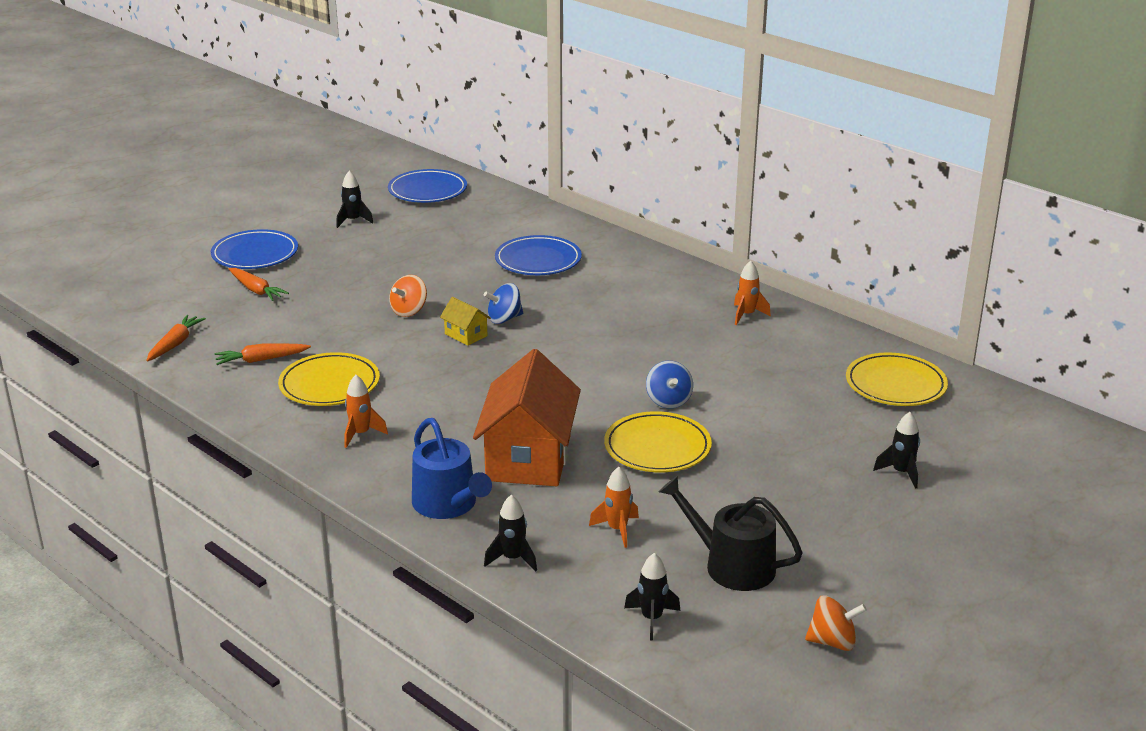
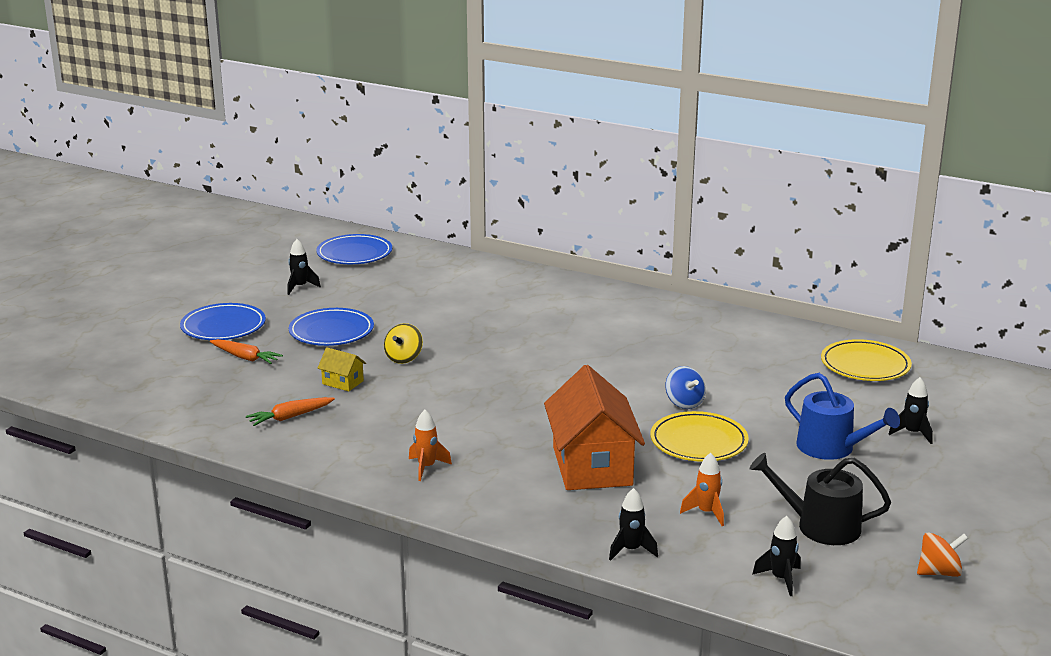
camera: 15 degrees left, 5 degrees down
(175, 344) = (196, 414): orange carrot -> none
(329, 384) = (370, 430): yellow plate -> none
(409, 311) = (404, 358): orange spinning top -> yellow spinning top
(448, 504) = (545, 514): blue watering can -> blue watering can (831, 448)
(466, 335) = (469, 372): yellow house -> yellow house (343, 382)
(504, 319) = (496, 354): blue spinning top -> none
(538, 260) = (495, 302): blue plate -> blue plate (331, 331)
(746, 315) = (707, 325): orange rocket -> none

